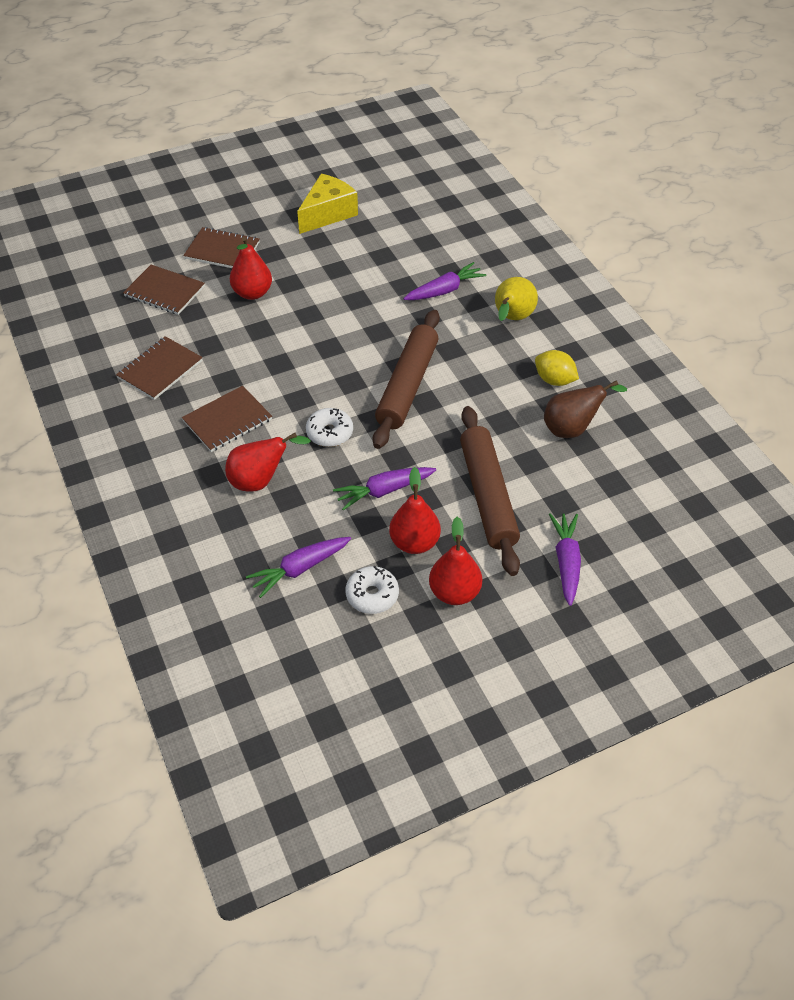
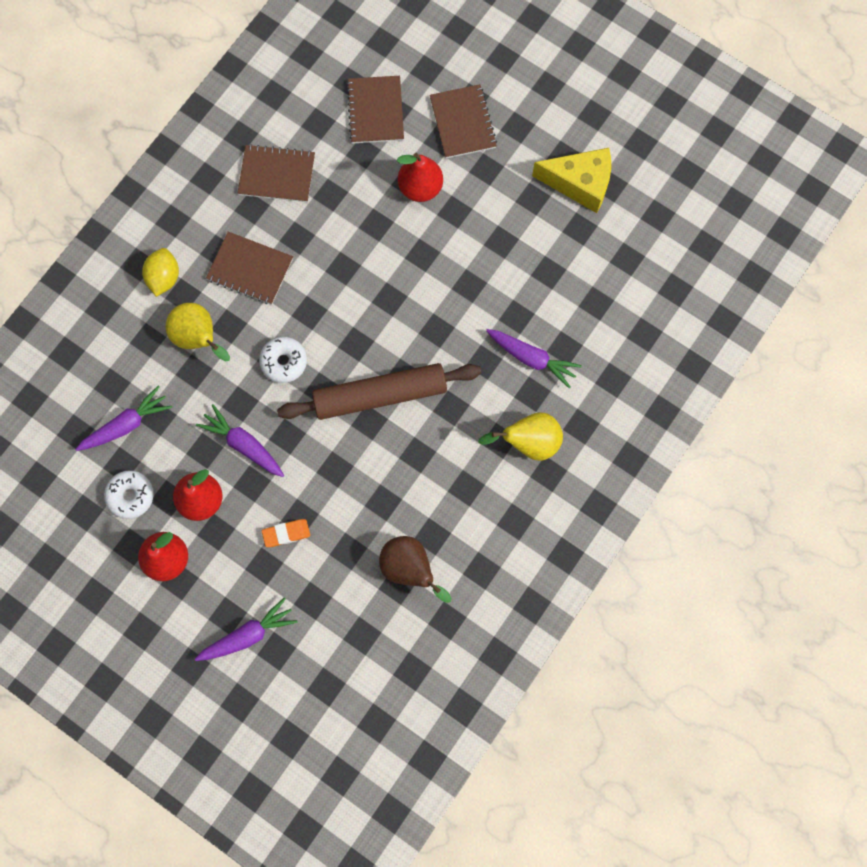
camera: 60 degrees right, 25 degrees up
(260, 481) = (199, 338): red pear -> yellow pear
(300, 569) = (126, 425): purple carrot -> purple carrot turned 120 degrees clockwise
(487, 495) = (286, 533): brown rolling pin -> orange eraser
(554, 380) = (465, 523): yellow lemon -> yellow lemon (164, 278)

